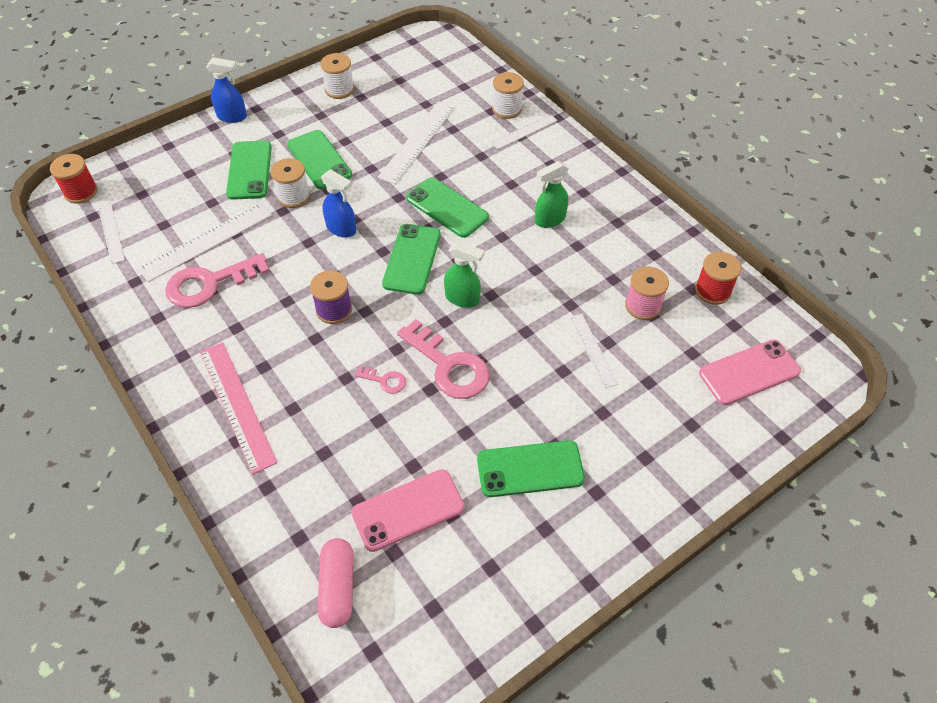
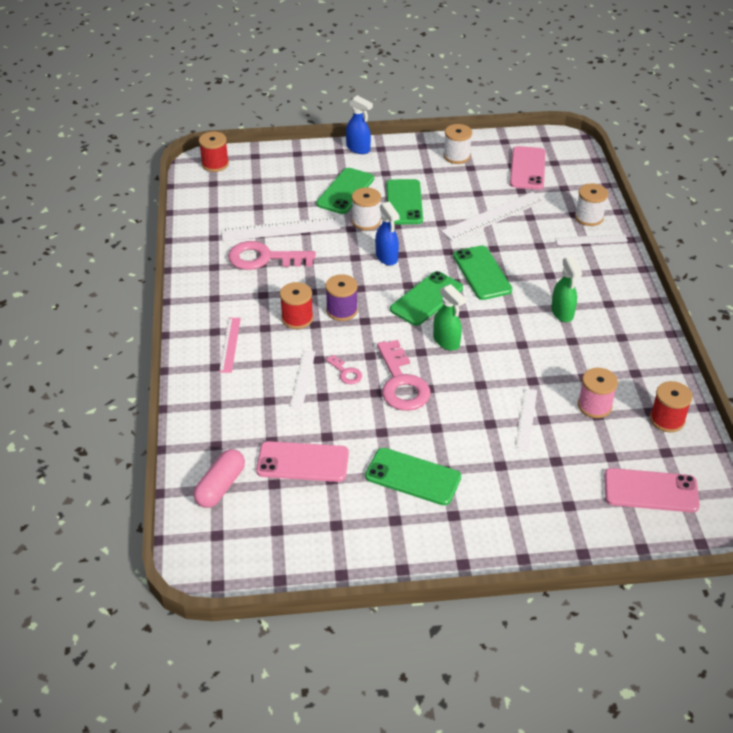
camera: 30 degrees right, 10 degrees down
(111, 233) = (218, 199): white ruler -> white ruler (302, 379)
(237, 405) = (230, 344): pink ruler -> pink ruler, size x0.60
(292, 340) = (297, 318): none -> red spool
(416, 78) = (527, 168): none -> pink phone
(549, 220) = (562, 313): green spray bottle -> green spray bottle turned 105 degrees counterclockwise

